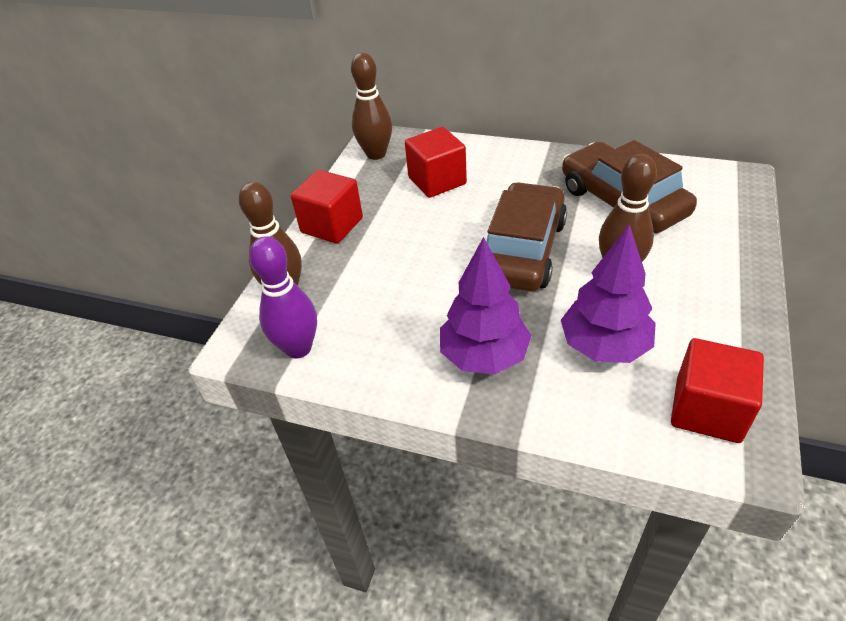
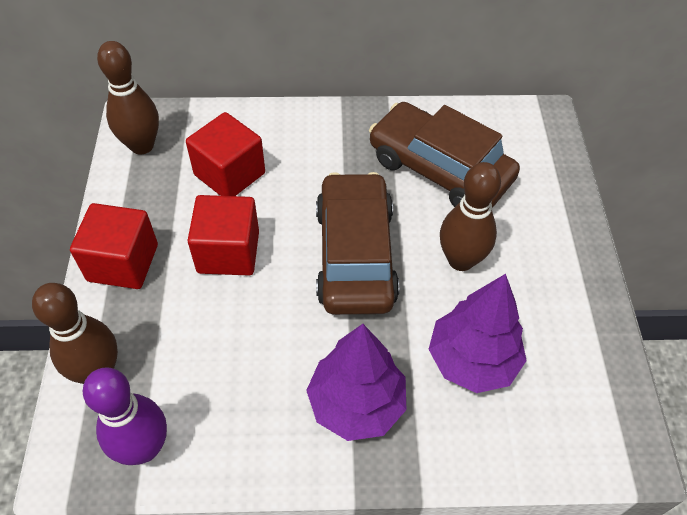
camera: 25 degrees left, 10 degrees up
(707, 410) = (584, 411): red cube -> red cube (228, 252)

